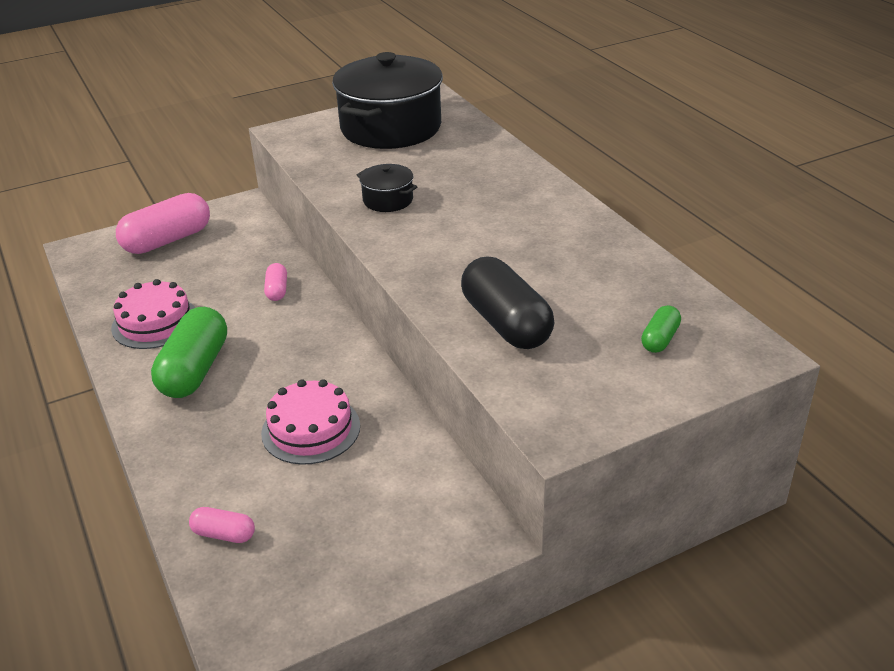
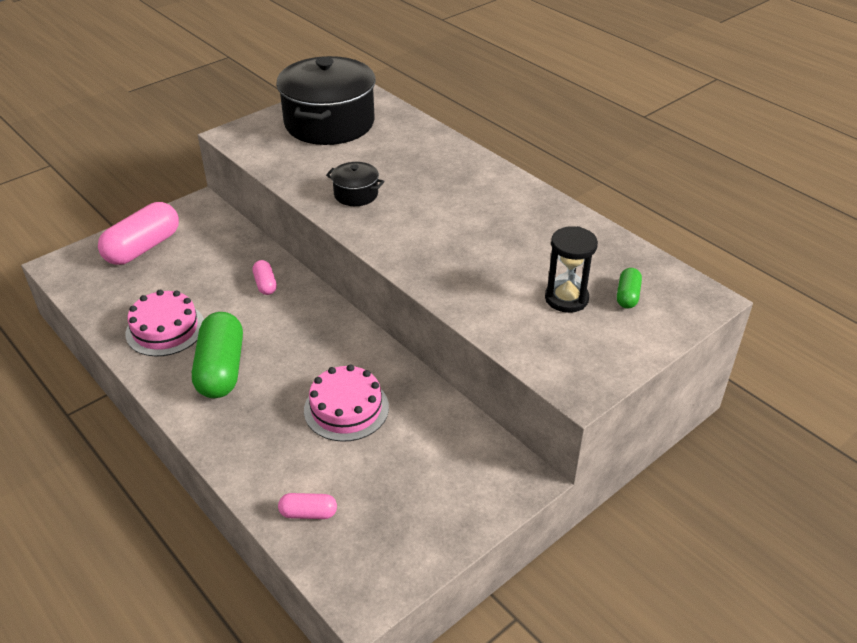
camera: 15 degrees left, 5 degrees up
(506, 323) = (501, 298): black capsule -> none
(583, 333) = (566, 298): none -> black hourglass

